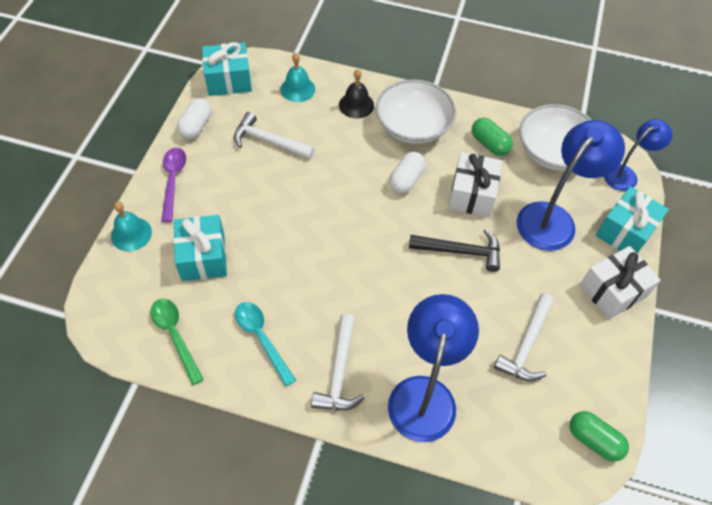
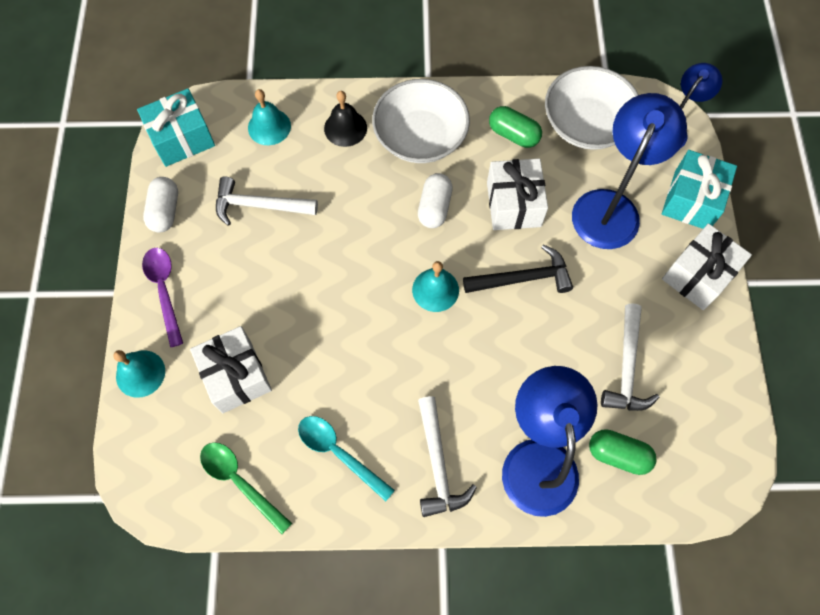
camera: 15 degrees left, 10 degrees up
(203, 257) = (236, 376): turquoise gift -> white gift
(385, 239) = (435, 290): none -> turquoise bell
(594, 440) = (727, 452): green capsule -> green capsule (618, 454)

